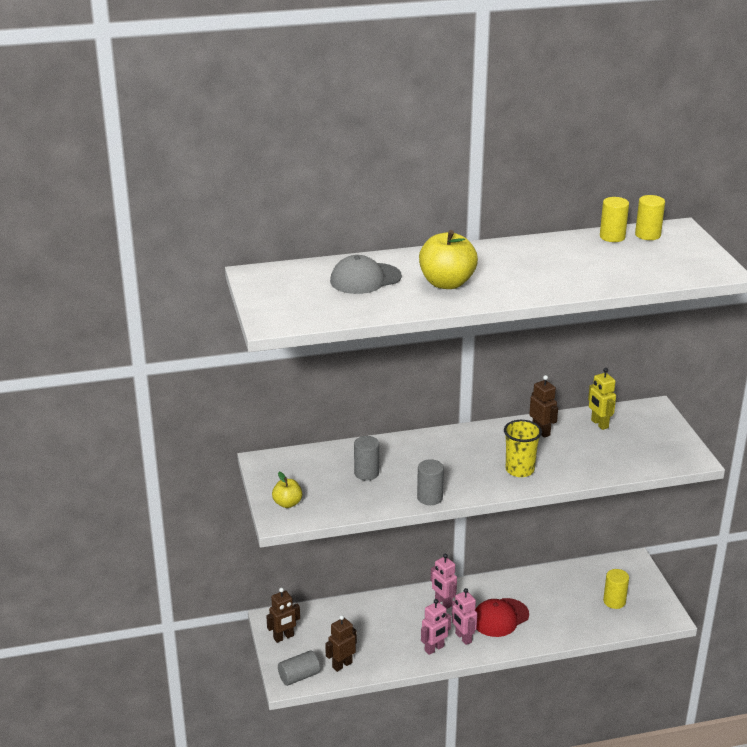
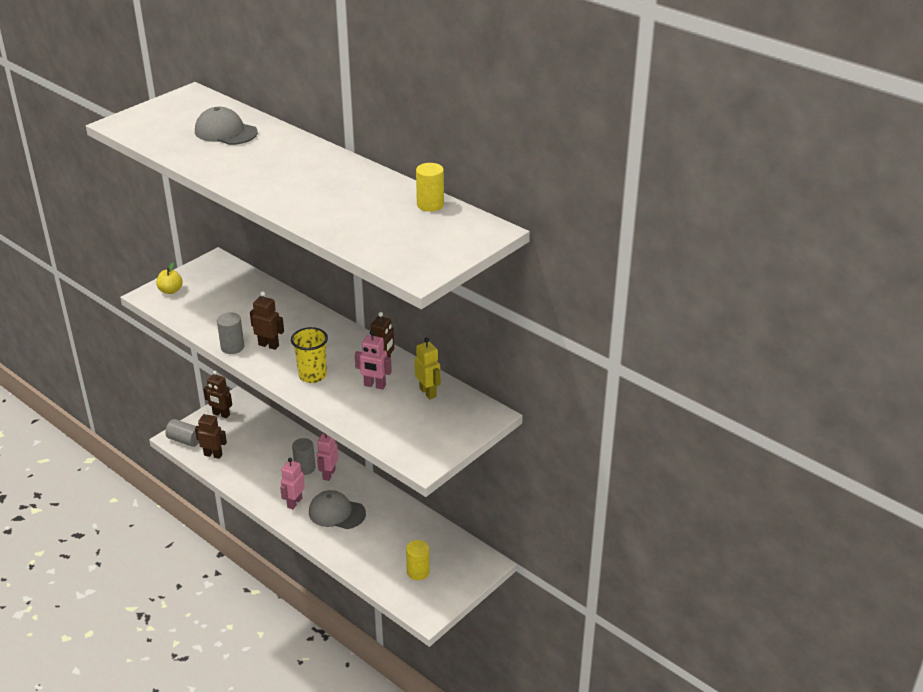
camera: 55 degrees right, 5 degrees up
(366, 473) = (240, 308): grey cylinder -> grey cylinder (305, 468)
(434, 649) = (269, 493): pink robot -> pink robot (374, 385)
(447, 283) = (252, 163): yellow apple -> none
(447, 477) = (269, 345): none -> brown robot
(500, 618) = (336, 513): red cap -> grey cap
(599, 424) = (428, 392): yellow robot -> yellow robot turned 120 degrees clockwise
(647, 235) = (456, 220): yellow cylinder -> none

